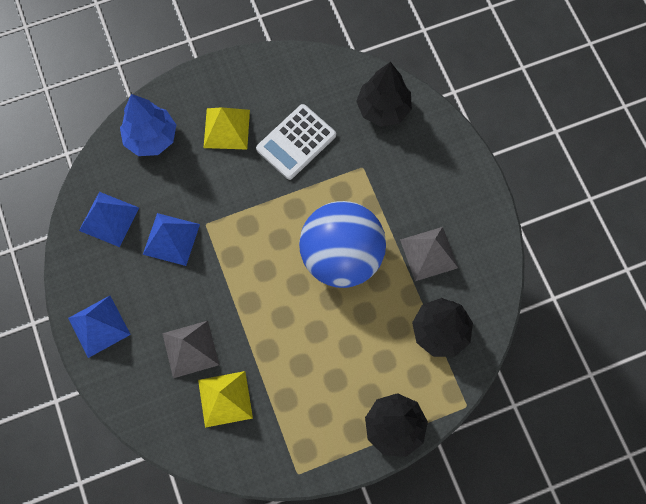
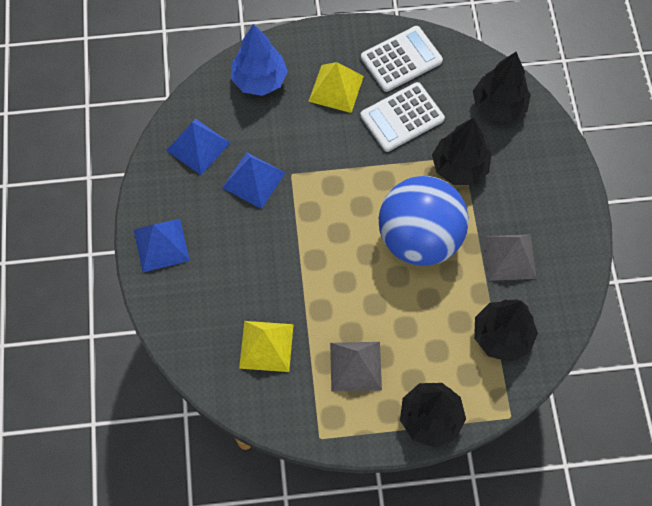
camera: 15 degrees right, 5 degrees down
(190, 349) = (244, 289): grey pyramid -> grey pyramid (355, 366)
(281, 84) = (401, 59): none -> white calculator
(361, 178) = (459, 167): none -> black tree

